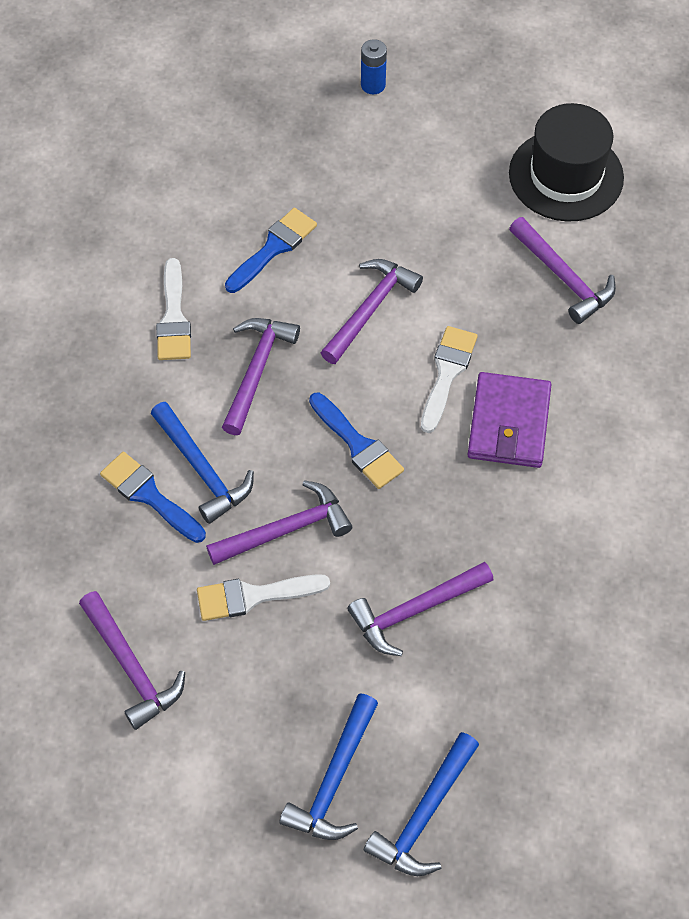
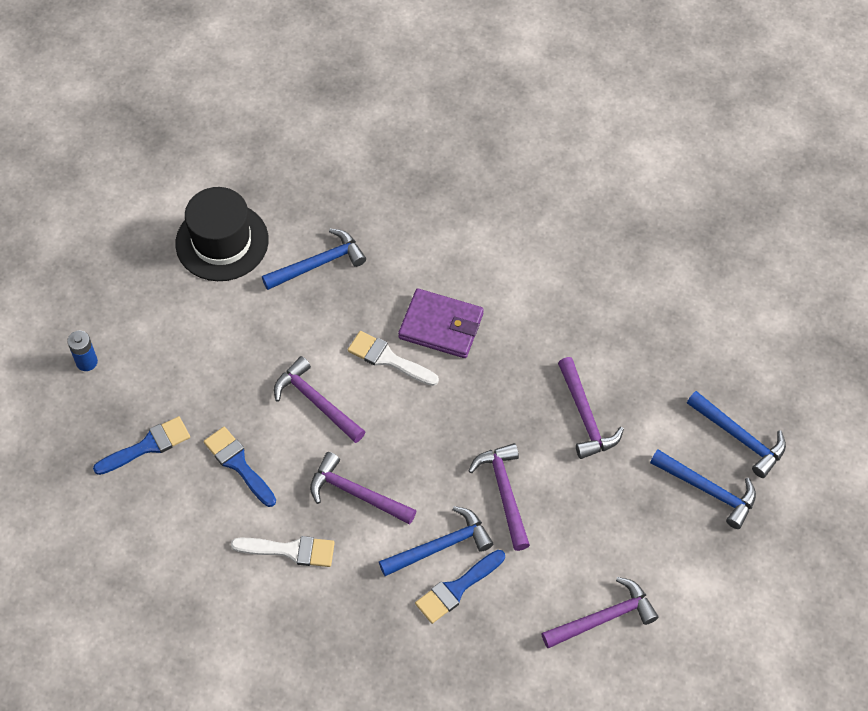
camera: 80 degrees left, 0 degrees up
(254, 596) = (557, 523): white brush -> none
(358, 445) = (440, 431): blue brush -> blue brush (147, 446)
(563, 277) = (318, 263): purple hammer -> blue hammer

